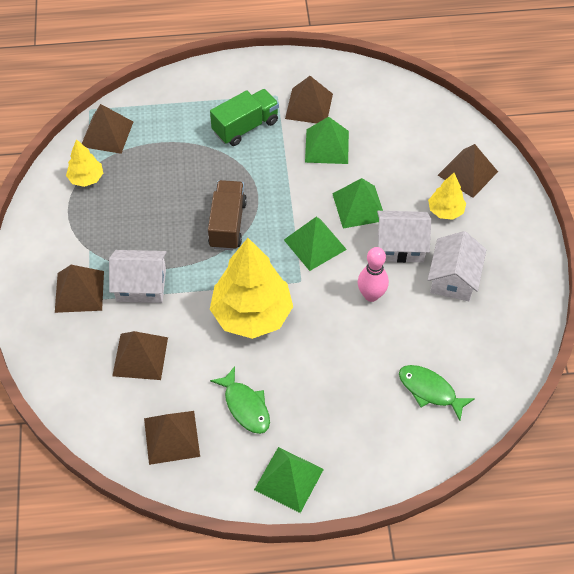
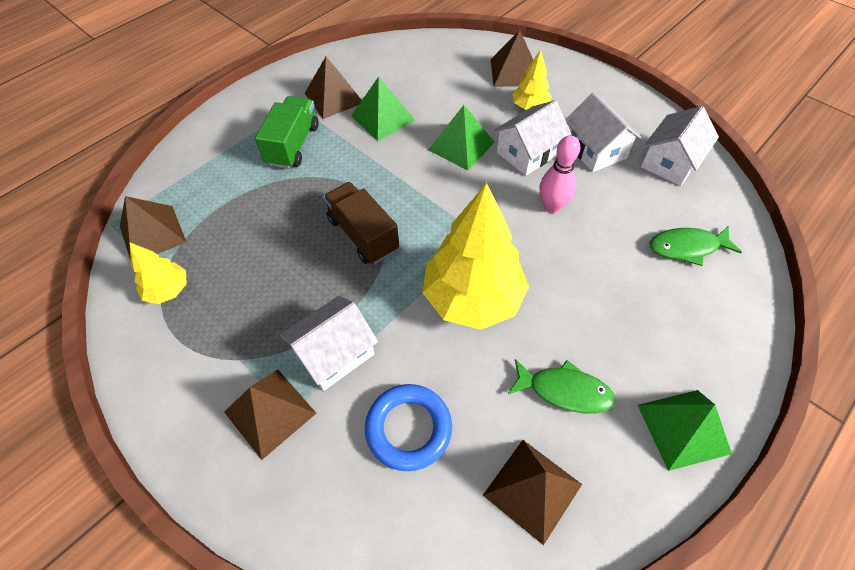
camera: 40 degrees left, 0 degrees up
(140, 356) = (408, 428): brown pyramid -> blue ring
(315, 244) = (459, 198): green pyramid -> none
(499, 328) = (670, 162): none -> white house

